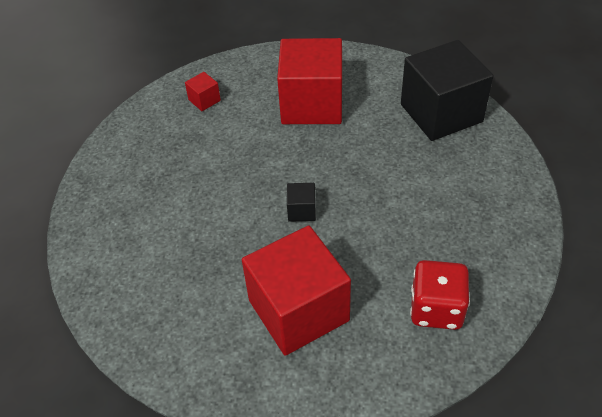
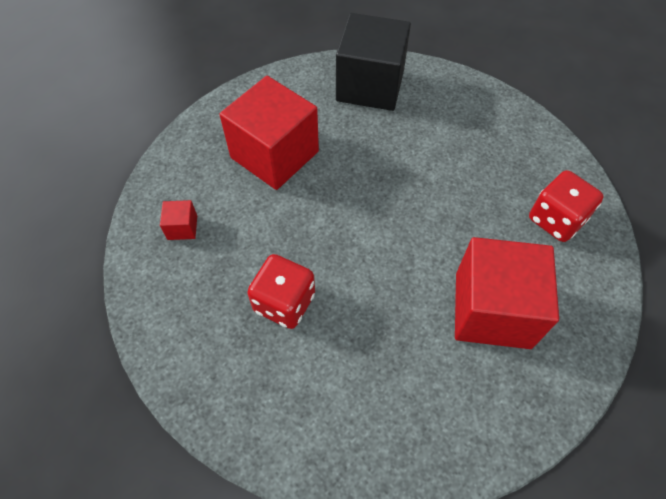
camera: 55 degrees left, 10 degrees up
(193, 185) = (284, 302): none -> red dice
(301, 210) = (389, 240): black cube -> none

